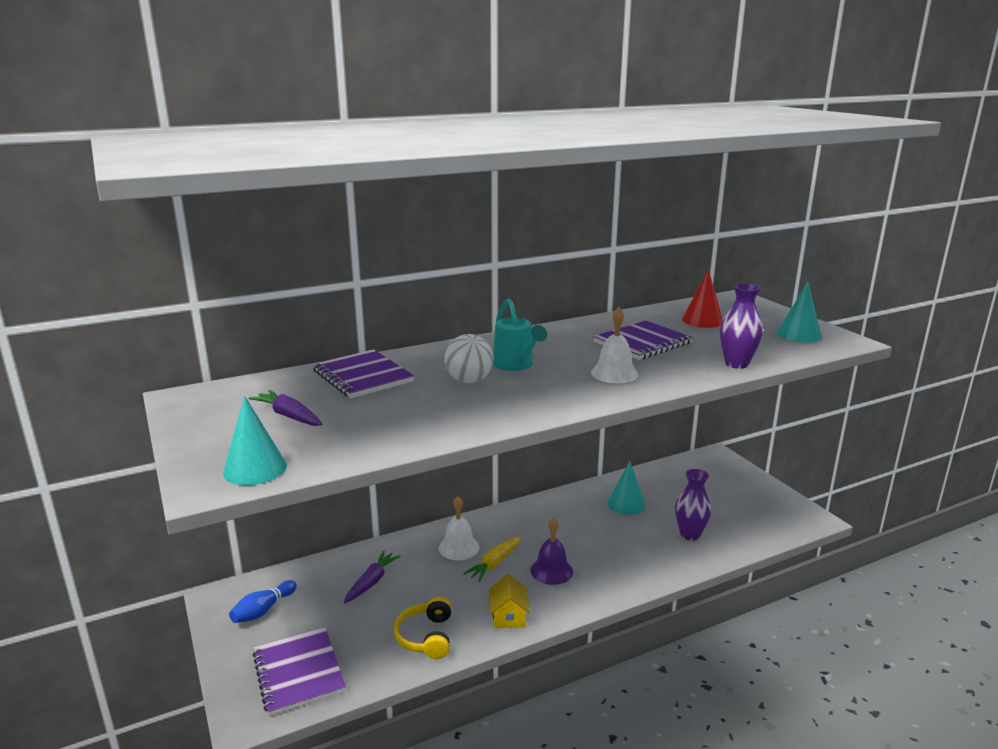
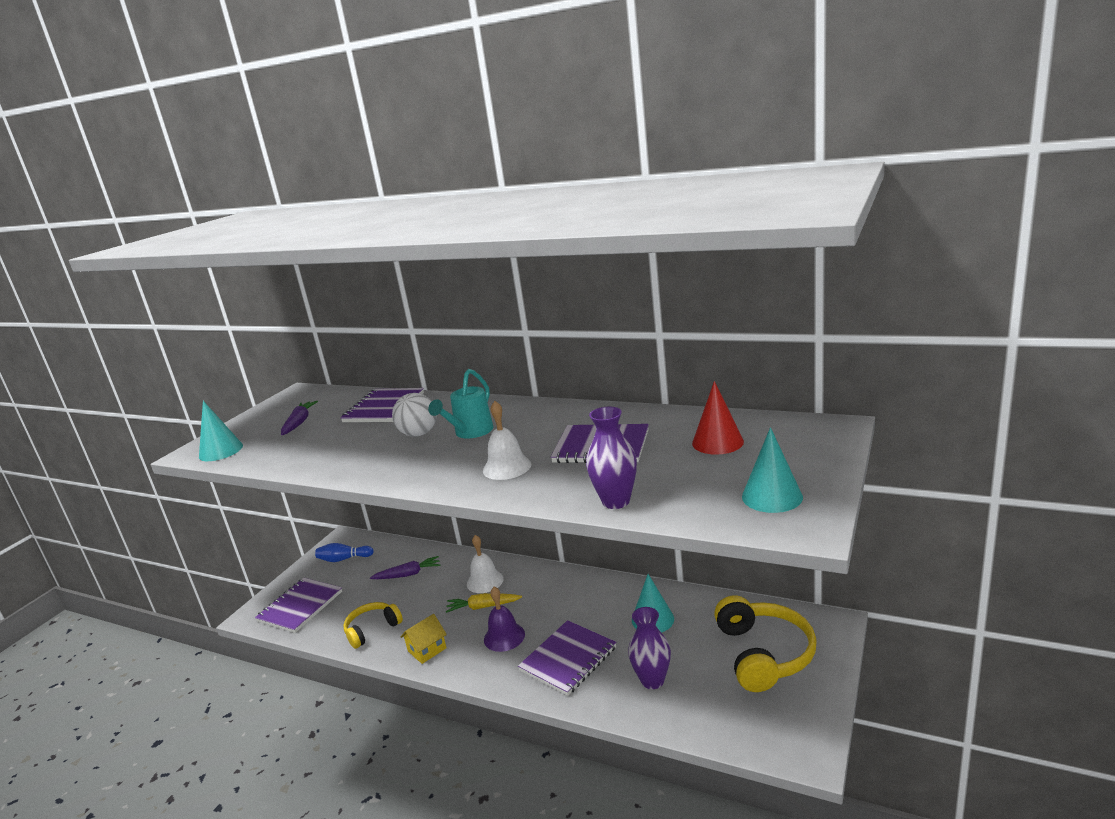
camera: 55 degrees right, 0 degrees up
(621, 555) = (568, 659): none -> purple notebook
(715, 487) = (764, 654): none -> yellow headphones

